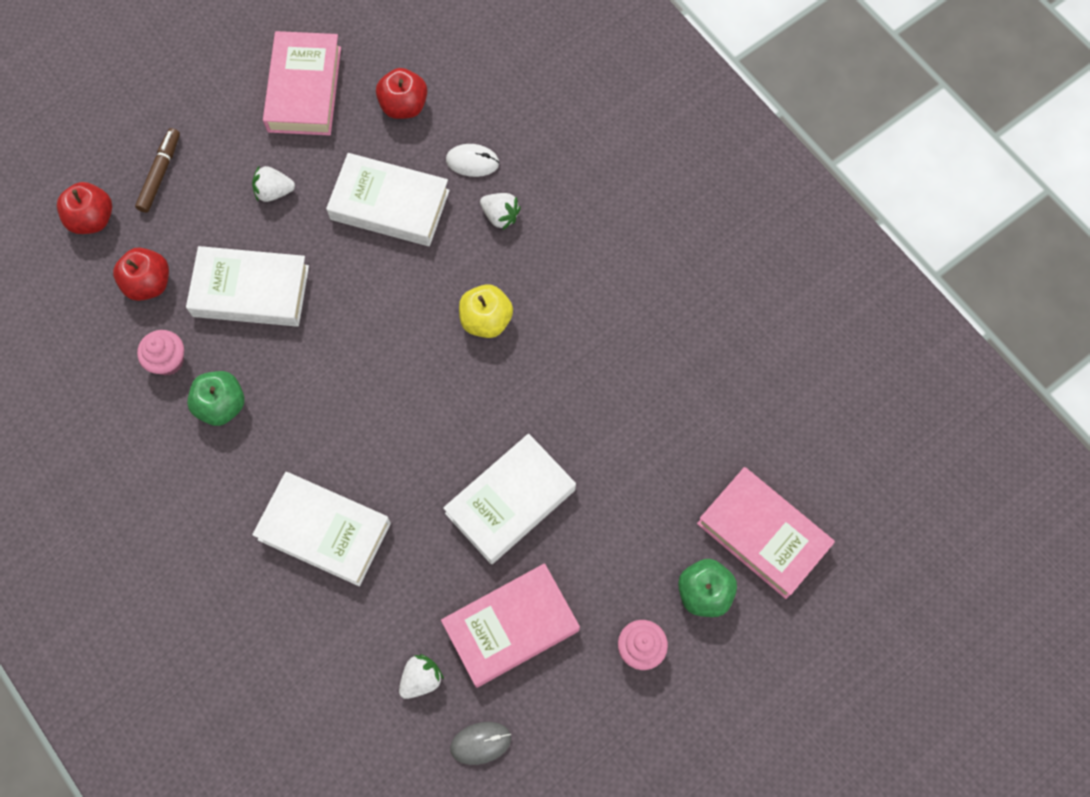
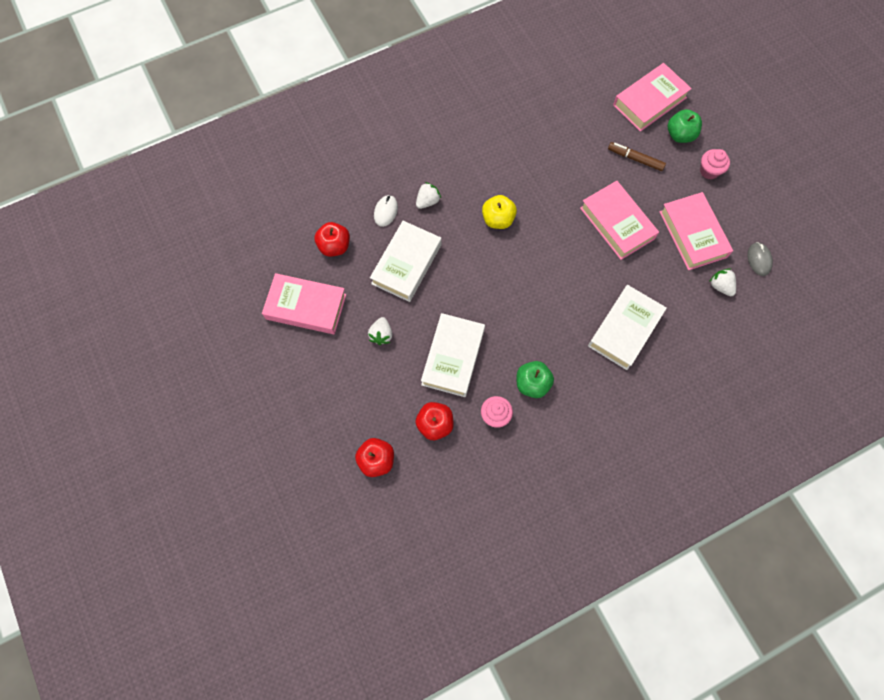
camera: 80 degrees left, 0 degrees up
(160, 173) = (350, 409): brown marker -> brown marker (635, 159)
(510, 502) = (617, 223): white book -> pink book

